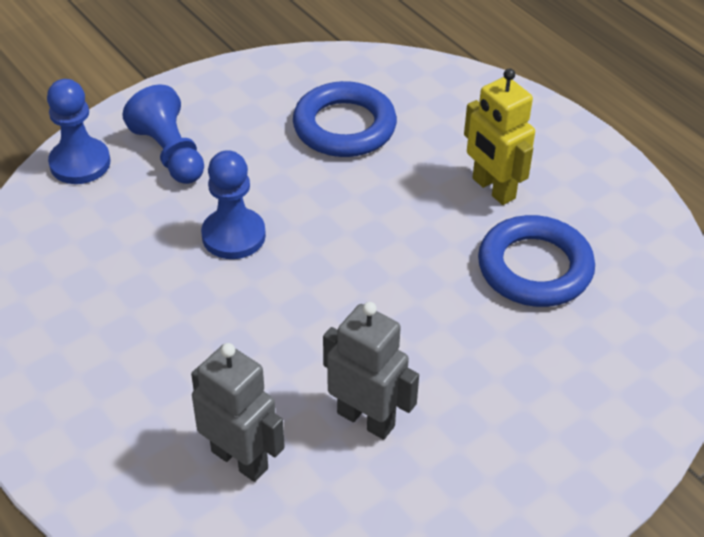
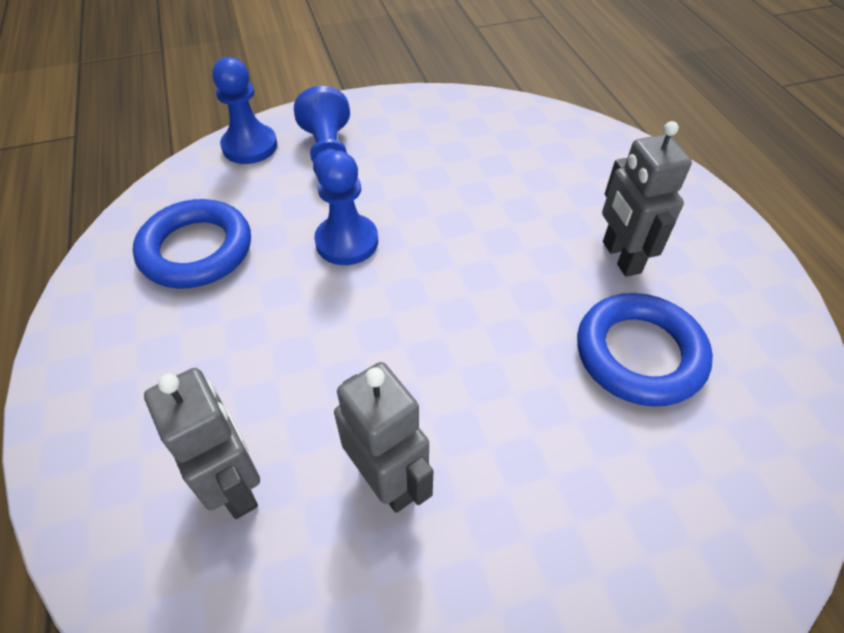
camera: 20 degrees right, 5 degrees up
(344, 127) = (495, 165): blue ring -> blue ring (196, 250)
(493, 189) = (621, 257): yellow robot -> grey robot

